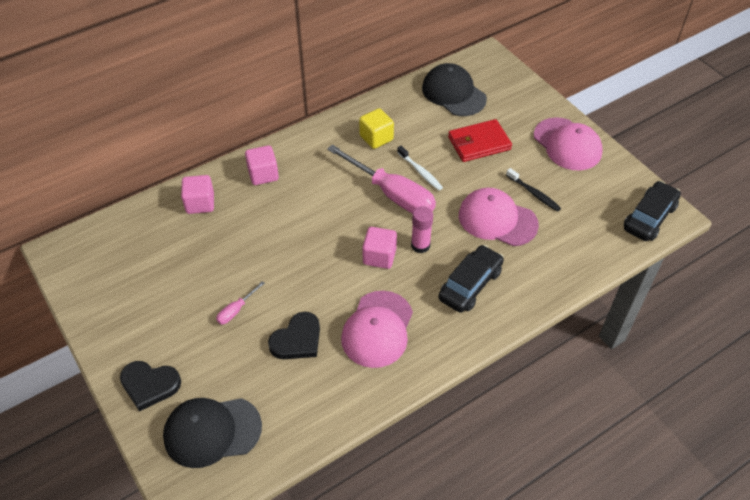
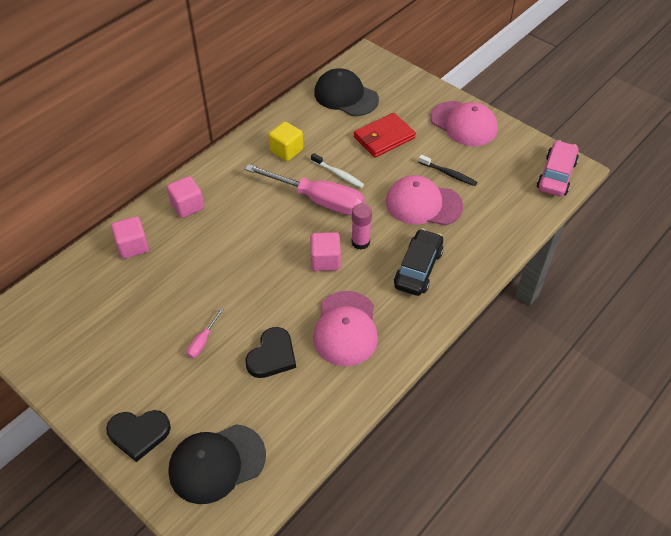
camera: 15 degrees left, 0 degrees up
(649, 218) = (556, 175): black car -> pink car

